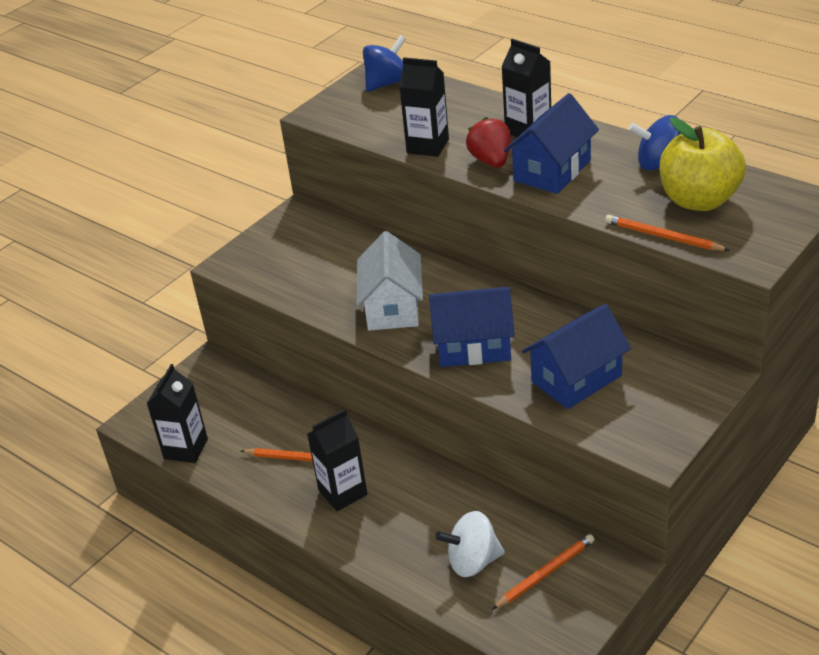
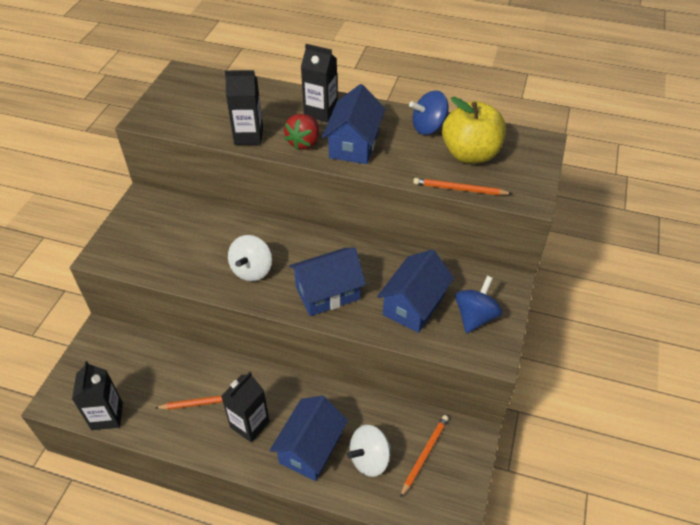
camera: 25 degrees left, 10 degrees up
(387, 83) = (192, 84): blue spinning top -> blue spinning top (475, 316)
(392, 307) = (252, 270): white house -> white spinning top
(405, 534) = (310, 448): none -> blue house
(491, 161) = (304, 142): red strawberry -> red strawberry turned 120 degrees counterclockwise

